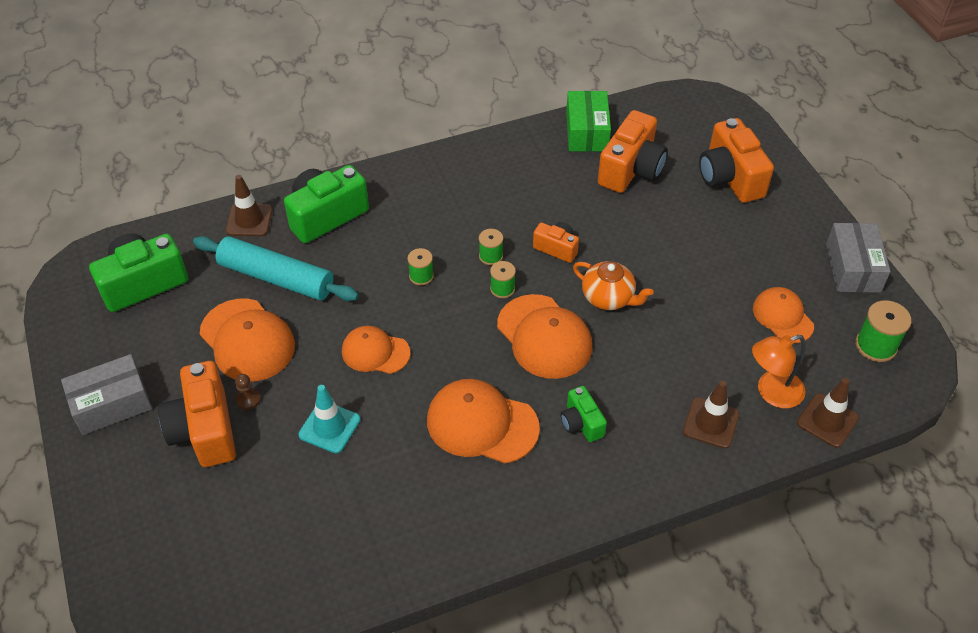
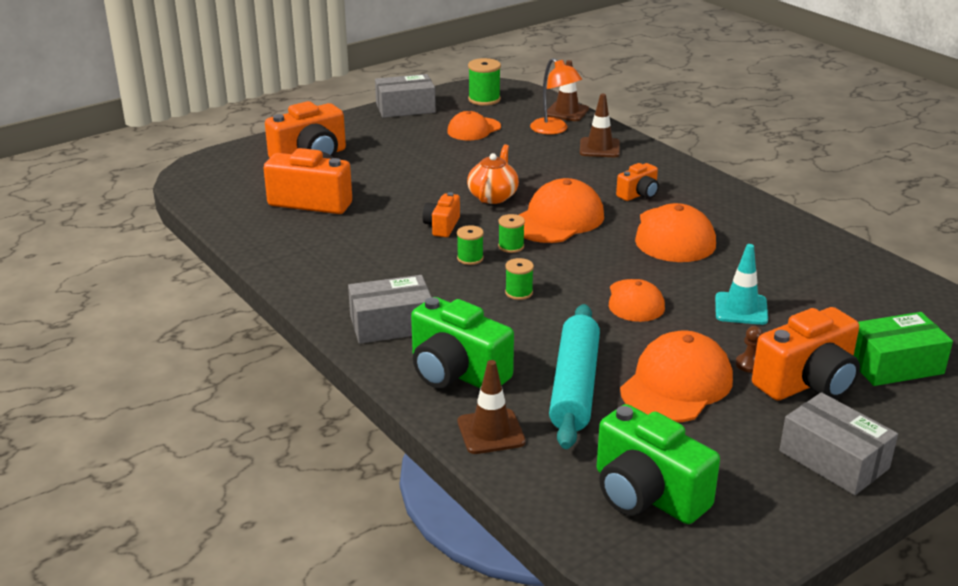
camera: 105 degrees left, 20 degrees down
(406, 191) = (391, 324): none -> grey box
(581, 423) = (639, 194): green camera -> orange camera
(587, 132) = (257, 229): green box -> green box (894, 364)

